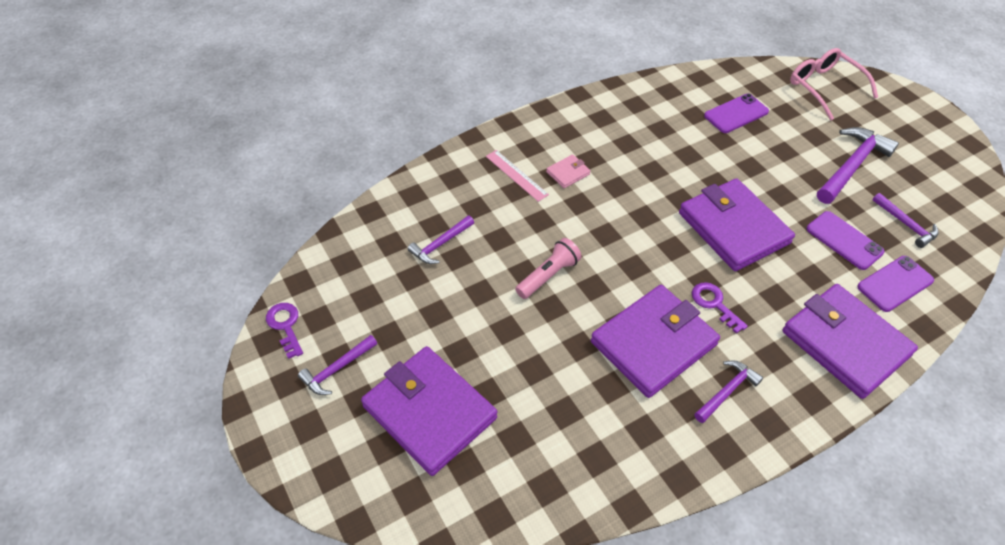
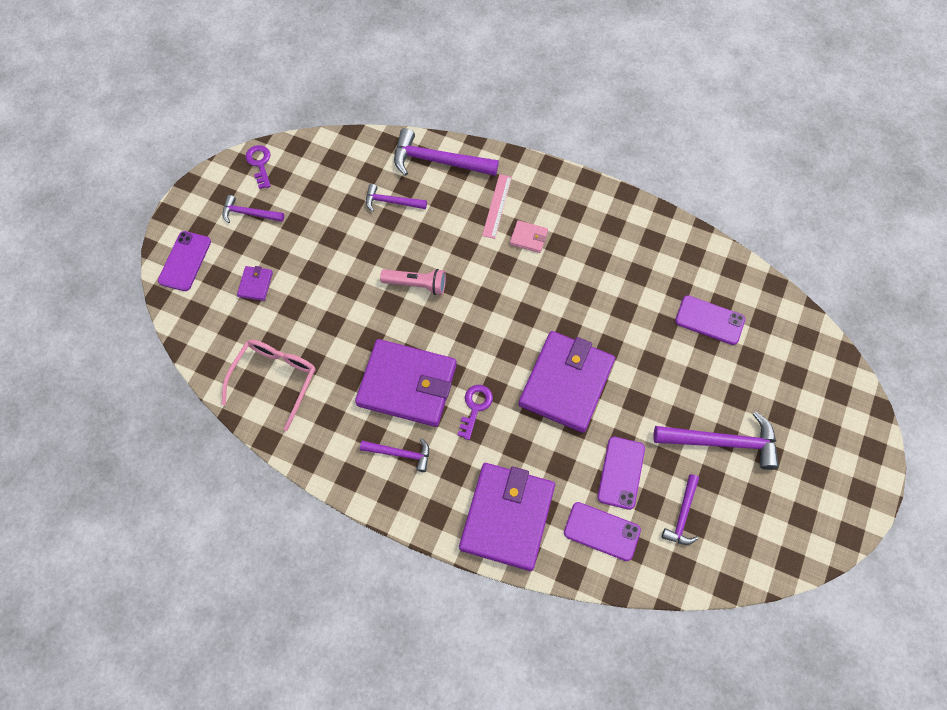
camera: 55 degrees right, 15 degrees up
(285, 326) = (260, 163): purple key -> purple key turned 45 degrees counterclockwise
(336, 467) = (185, 261): none -> purple phone
(429, 412) = (255, 284): purple wallet -> purple wallet, size x0.41
(430, 187) = (438, 161): none -> purple hammer
(824, 87) = (816, 375): pink glasses -> pink glasses (275, 379)

